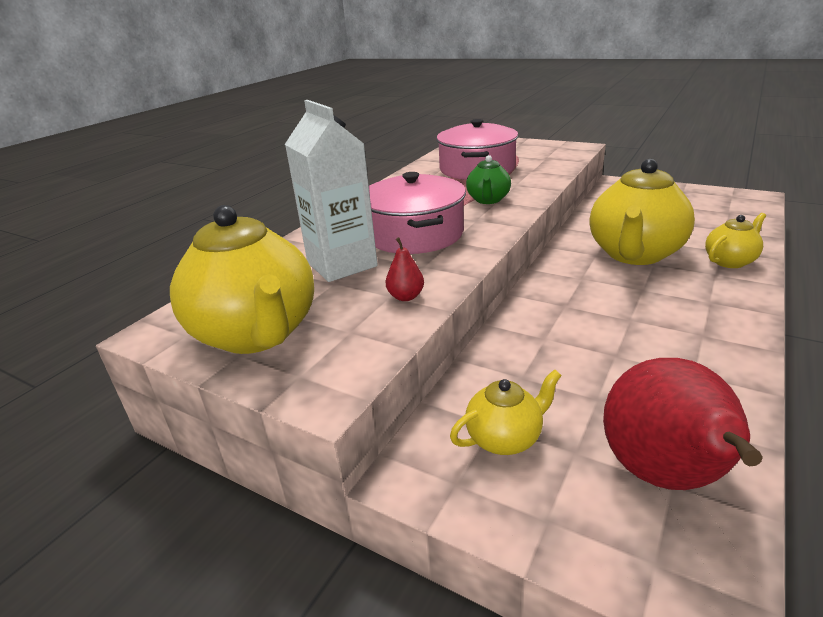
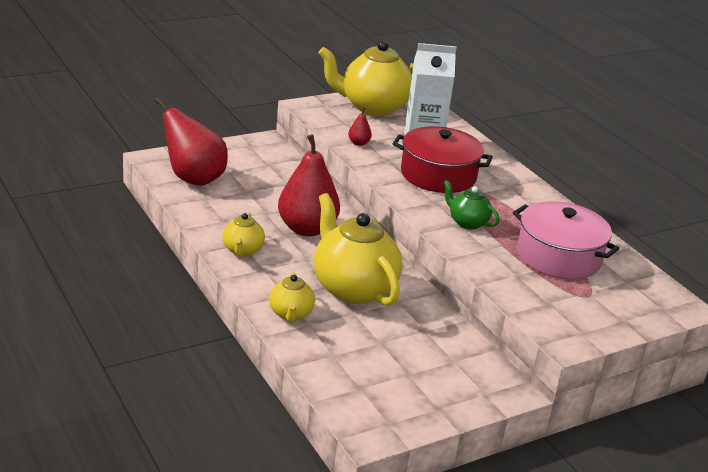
camera: 115 degrees right, 0 degrees up
(415, 234) = (438, 175): pink pot -> red pot
(505, 438) = (257, 163): yellow teapot -> yellow teapot (242, 251)
(593, 314) = (307, 229): none -> red pear

